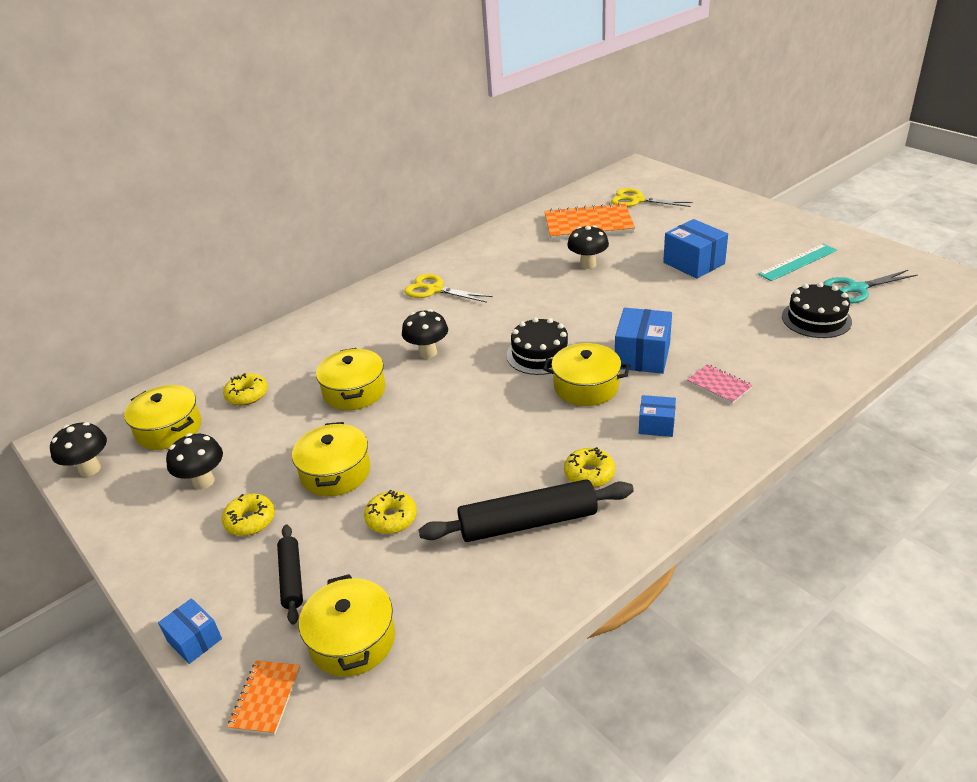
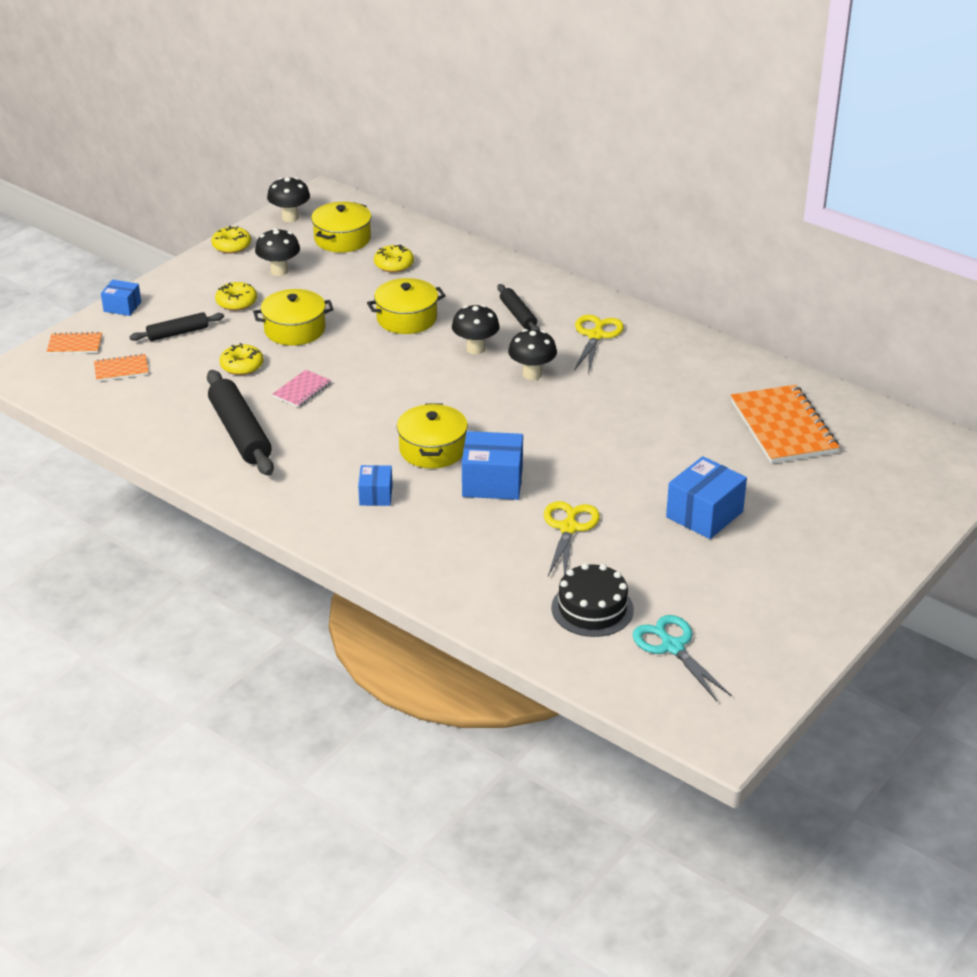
camera: 75 degrees right, 0 degrees up
(194, 640) = (122, 307): blue box -> blue box turned 75 degrees clockwise
(352, 640) = (121, 369): yellow pot -> orange notebook
(382, 326) = (518, 315): none -> black rolling pin
(540, 354) = (484, 416): black cake -> none
(588, 265) = (679, 434): black mushroom -> black mushroom (532, 374)
(589, 474) = (302, 460): yellow donut -> yellow donut (231, 246)
(637, 200) = (869, 463): yellow scissors -> yellow scissors (568, 528)
(719, 385) = (447, 534): pink notebook -> pink notebook (302, 390)
(797, 262) = (730, 600): turquoise ruler -> none

